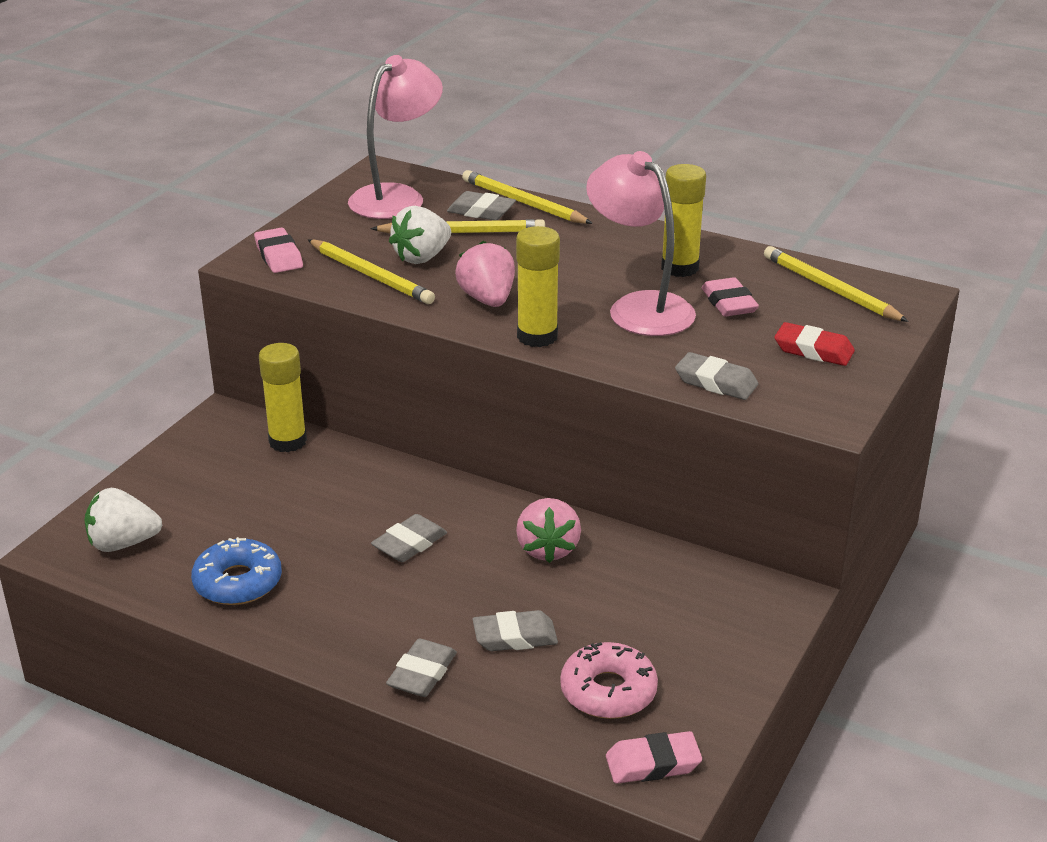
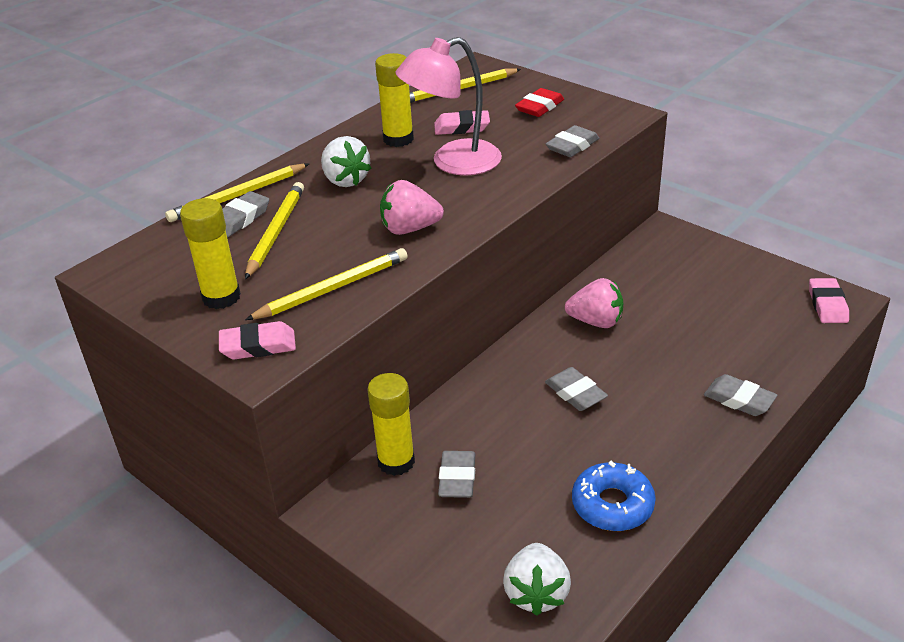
camera: 75 degrees left, 5 degrees up
(397, 197) = (174, 264): pink lamp -> none
(422, 257) = (312, 257): white strawberry -> white strawberry (345, 180)
(515, 637) = (698, 349): grey eraser -> grey eraser (457, 478)
(537, 336) = (481, 211): yellow glue stick -> yellow glue stick (221, 297)
(608, 691) = (758, 314): pink donut -> none

